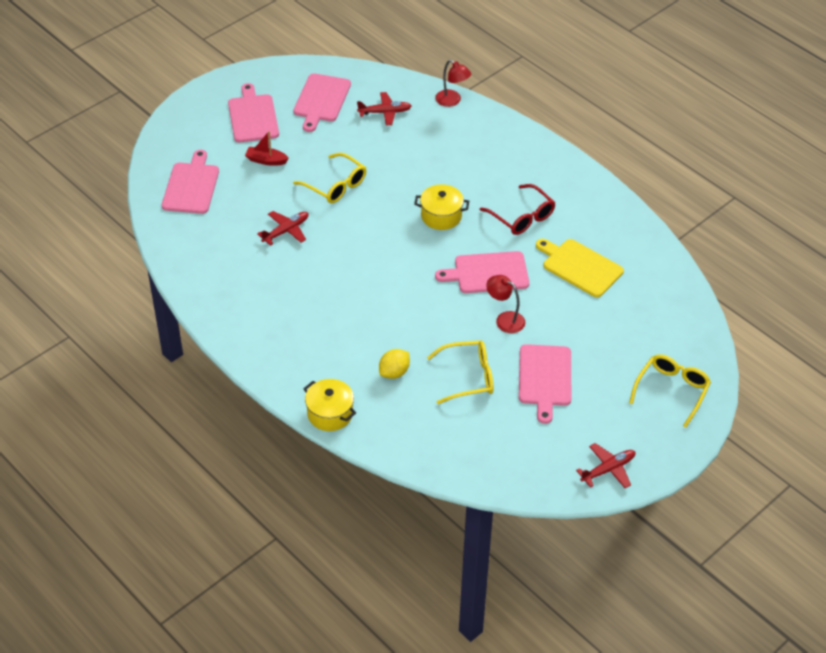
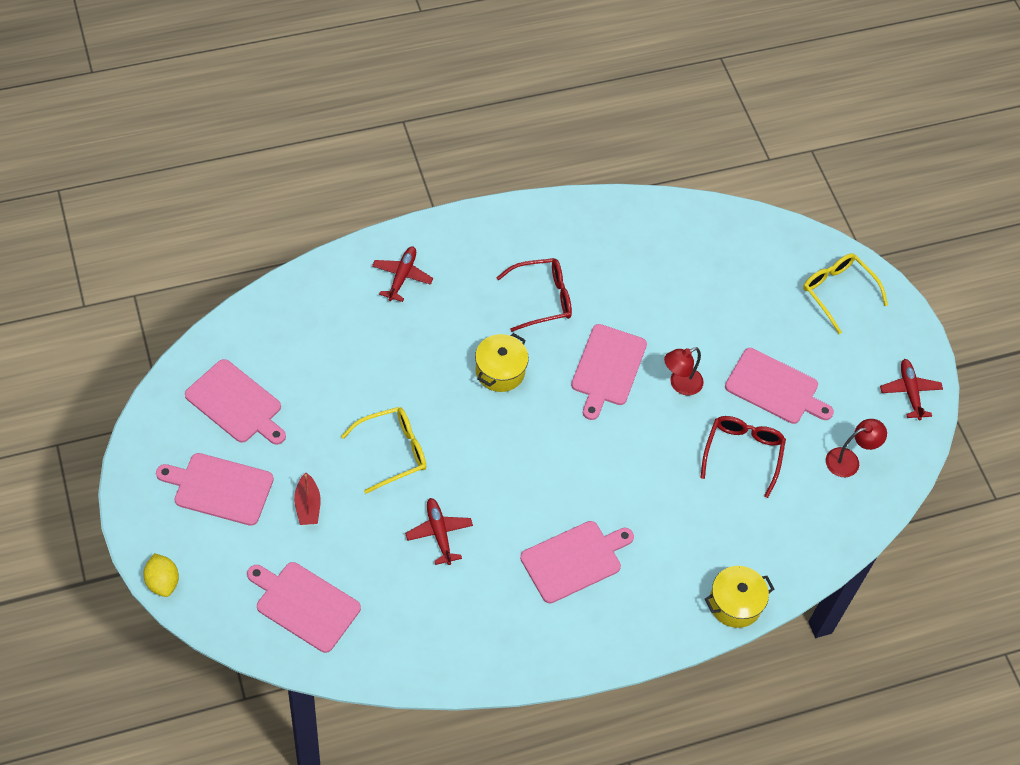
camera: 70 degrees left, 10 degrees up
(266, 160) = (307, 505): red boat -> red boat turned 45 degrees counterclockwise
(309, 309) = (574, 560): none -> pink cutting board
(384, 112) = (299, 349): red plane -> red plane (402, 277)
(394, 372) = (705, 518): yellow lemon -> yellow lemon (162, 582)
(452, 101) = (321, 275): red lamp -> red lamp (849, 460)
(468, 377) = (742, 453): yellow glasses -> red glasses
(580, 266) = (640, 284): yellow cutting board -> none

